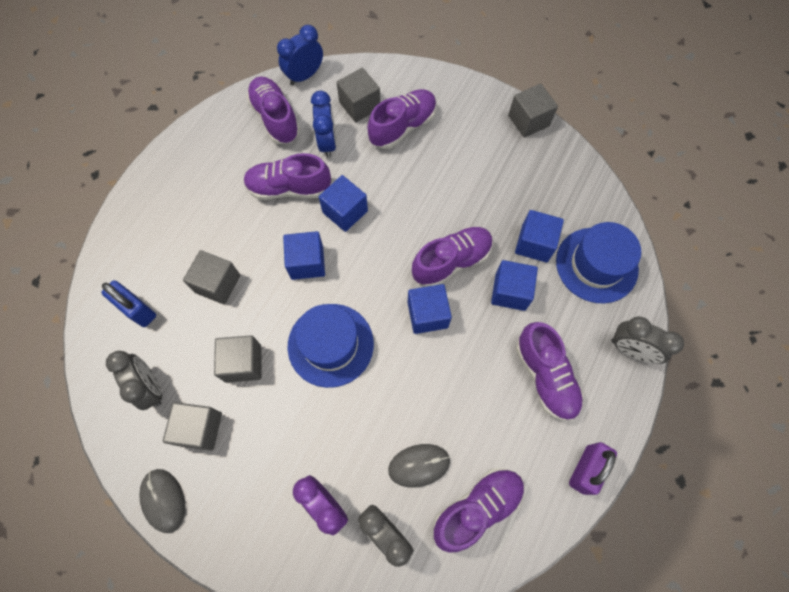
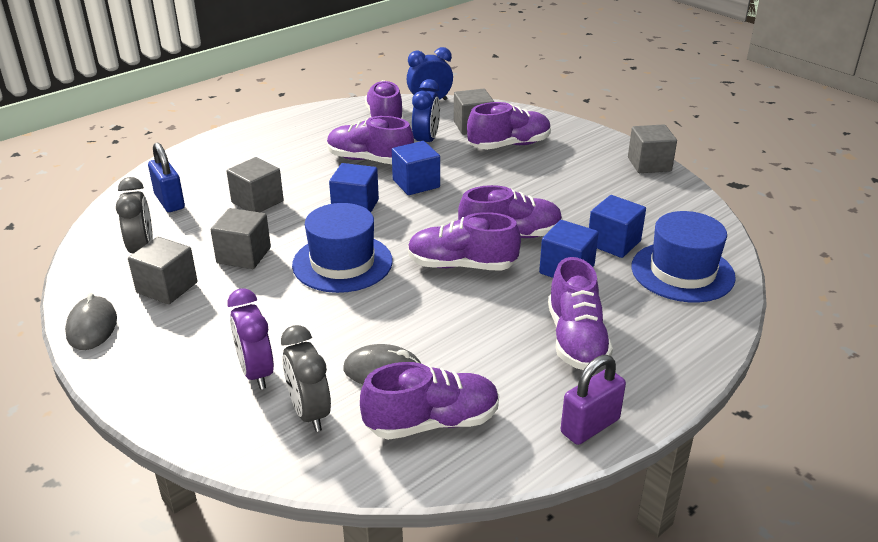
camera: 20 degrees right, 35 degrees down
(427, 314) = (461, 265): blue cube -> purple shoe
(631, 350) = (697, 343): grey clock -> none

